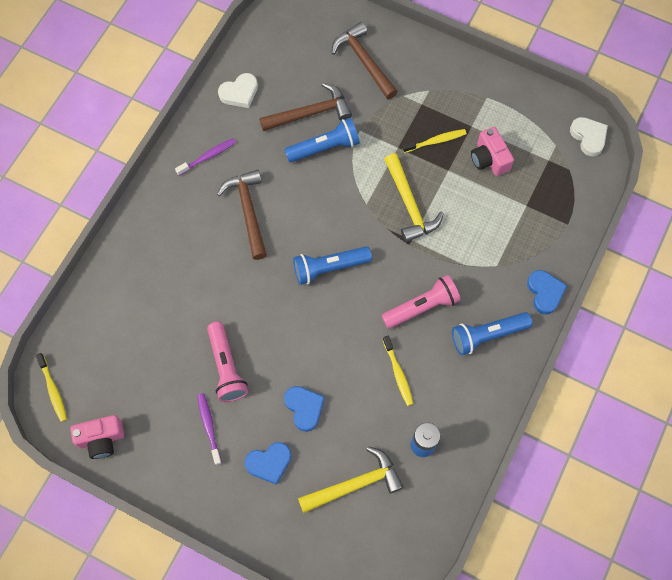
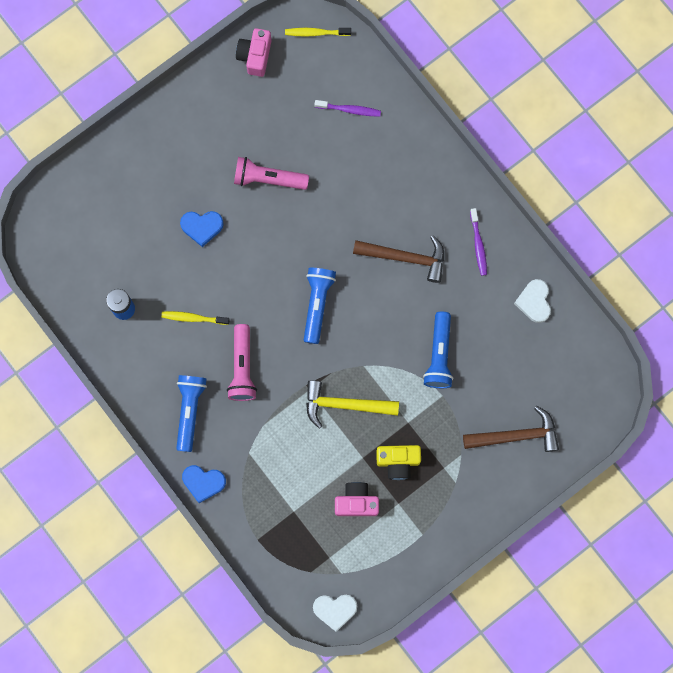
camera: 115 degrees right, 10 degrees up
(209, 427) = (224, 144): purple toothbrush -> purple toothbrush (349, 110)
(269, 463) = (170, 179): blue heart -> none
(310, 113) = (481, 358): brown hammer -> none
(355, 484) = (119, 240): yellow hammer -> none
(436, 141) = (398, 461): yellow toothbrush -> yellow camera

